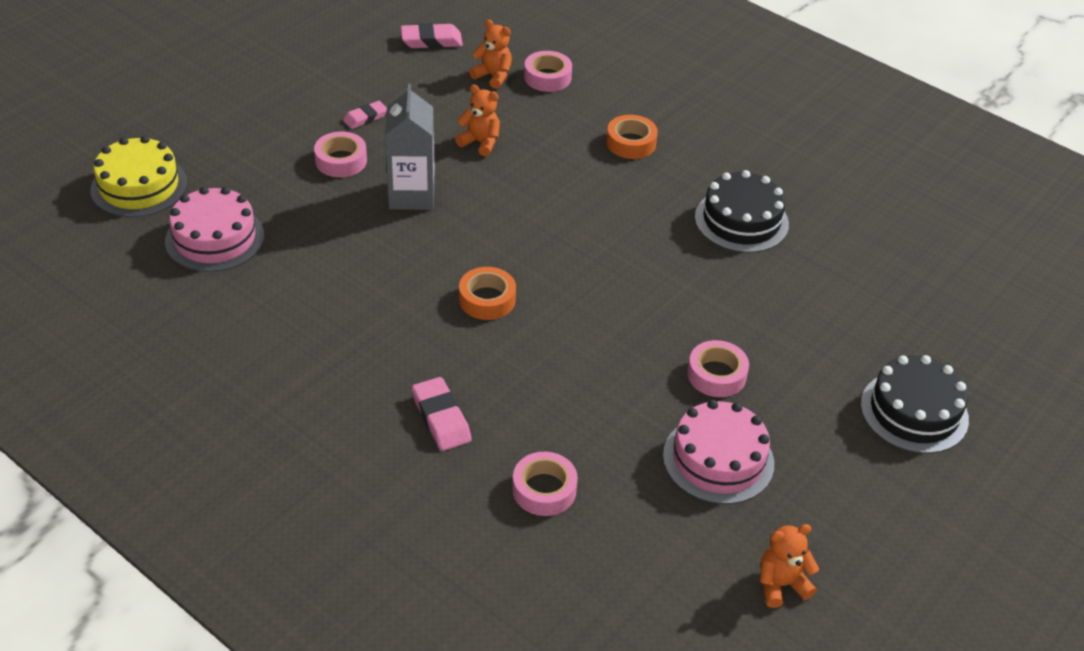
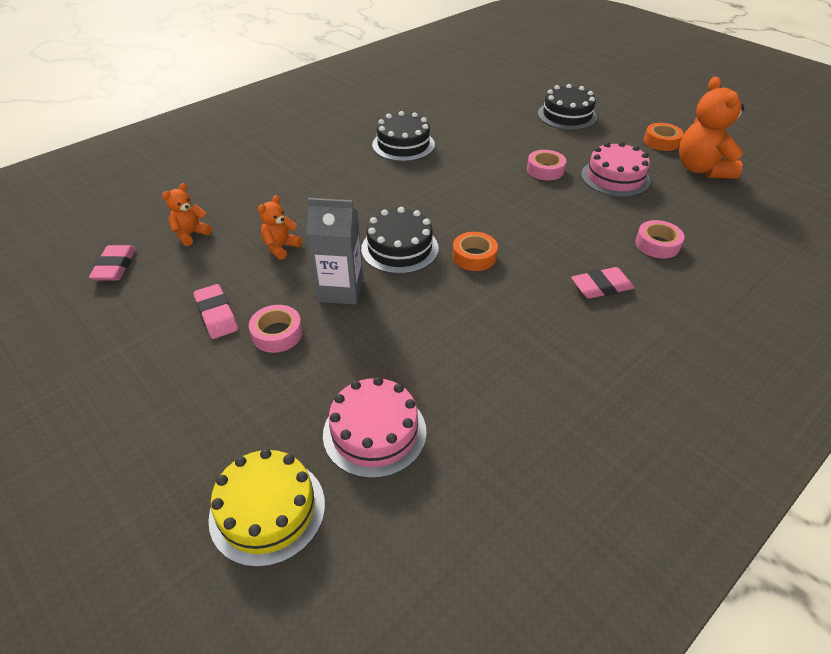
camera: 80 degrees left, 0 degrees up
(365, 118) = (216, 315): pink eraser -> pink eraser, size x1.51
(493, 234) = (400, 248): none -> black cake
(547, 77) = (208, 206): pink tape -> none
(631, 143) = (308, 177): orange tape -> orange tape (661, 142)
(781, 584) = (701, 169): orange teddy bear -> orange teddy bear, size x1.90

